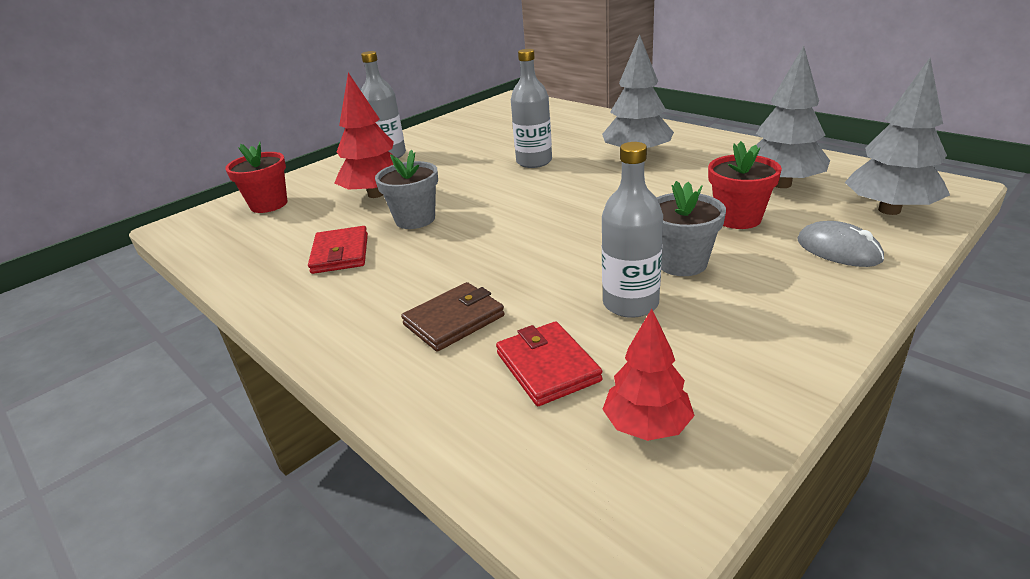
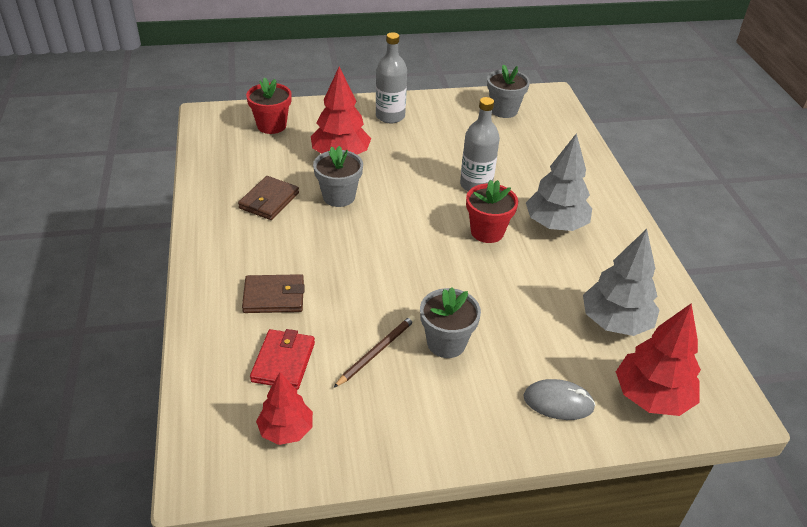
camera: 30 degrees right, 10 degrees up
(340, 253) = (269, 200): red wallet -> brown wallet
(487, 117) = (504, 110): none -> grey flower pot
(630, 303) = (377, 351): grey bottle -> brown pencil
(738, 218) = (535, 332): red flower pot -> red flower pot (487, 232)
(838, 250) = (558, 402): grey mouse -> grey mouse turned 75 degrees counterclockwise
(889, 210) = (651, 397): grey tree -> red tree

